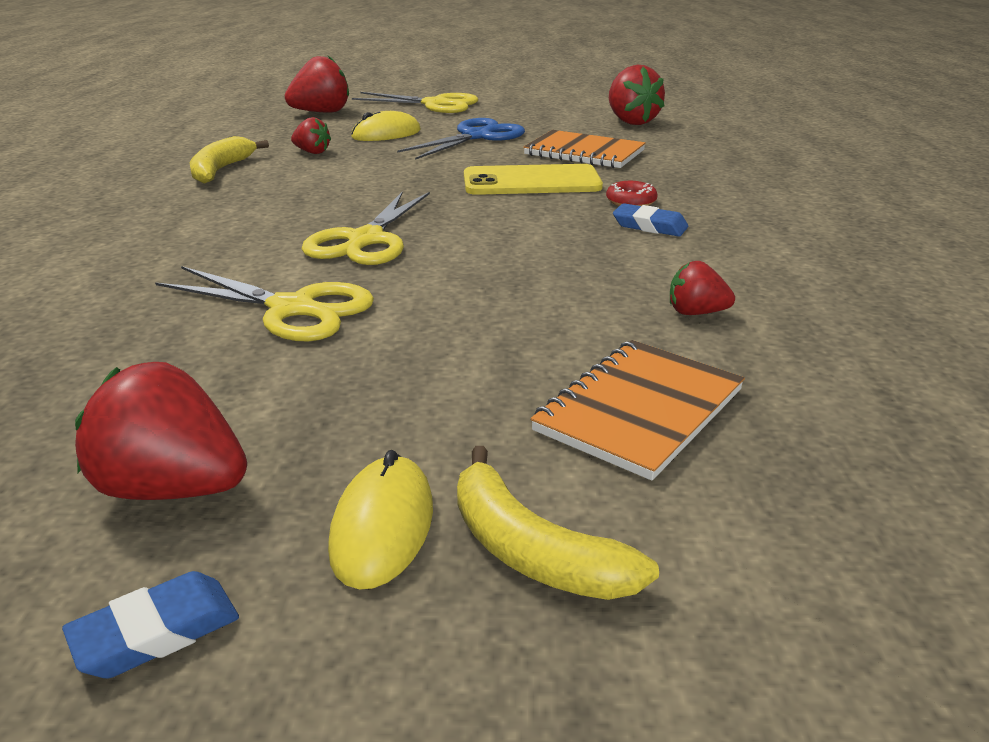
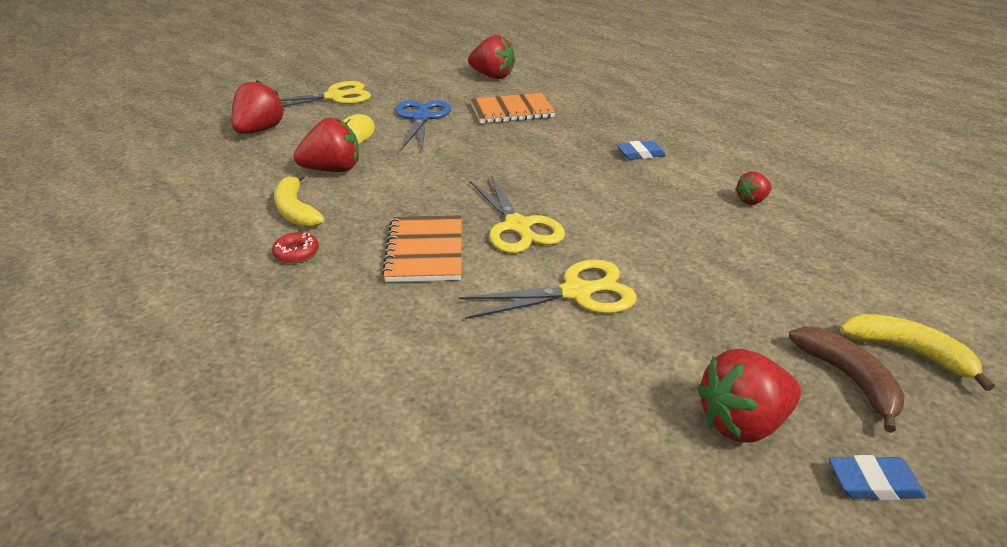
camera: 40 degrees left, 5 degrees up
(156, 632) = (873, 483): blue eraser -> blue eraser turned 75 degrees clockwise
(312, 152) = (333, 170): red strawberry -> red strawberry, size x1.79
(382, 527) = (848, 379): yellow mouse -> brown banana
(531, 182) = (525, 144): yellow phone -> none
(533, 551) = (908, 352): yellow banana -> yellow banana turned 150 degrees counterclockwise
(631, 201) = (602, 140): red donut -> red donut (296, 253)
(639, 410) = (823, 265): orange notebook -> orange notebook (425, 251)

